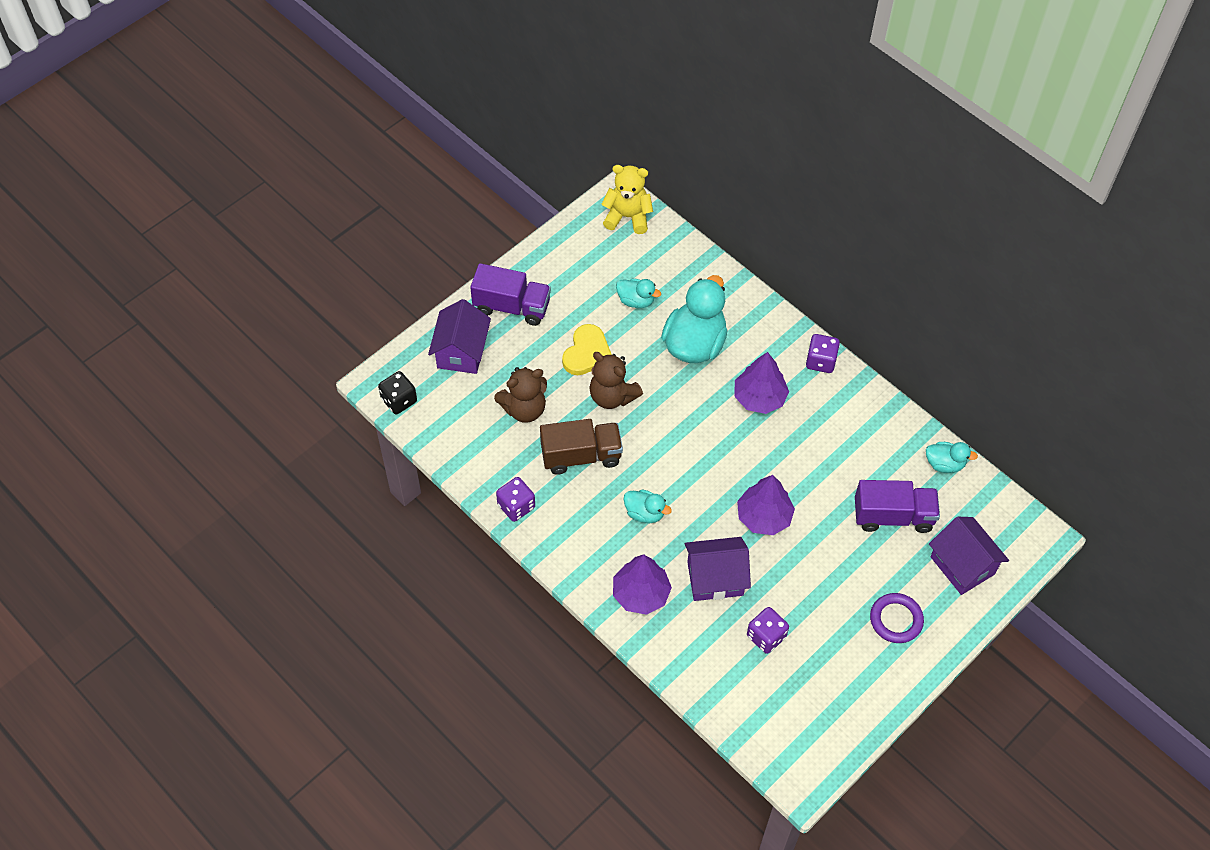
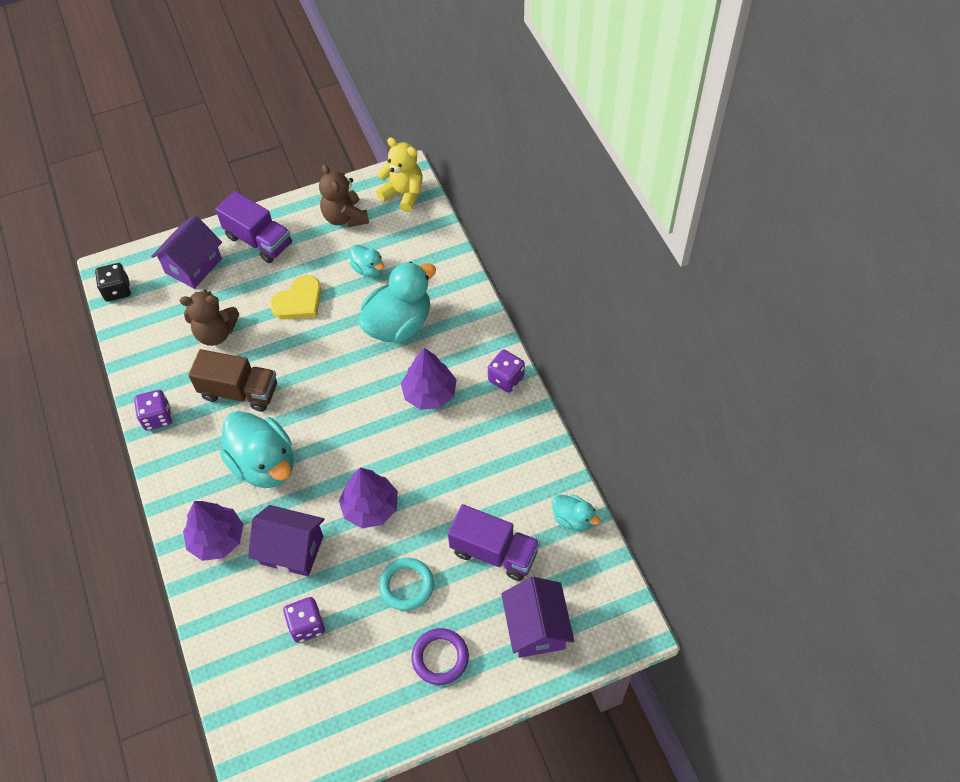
camera: 25 degrees right, 0 degrees up
(612, 396) = (298, 347): brown teddy bear -> brown teddy bear (345, 217)
(645, 513) = (264, 464): turquoise duck -> turquoise duck, size x1.99
(834, 571) = (406, 585): none -> turquoise ring

